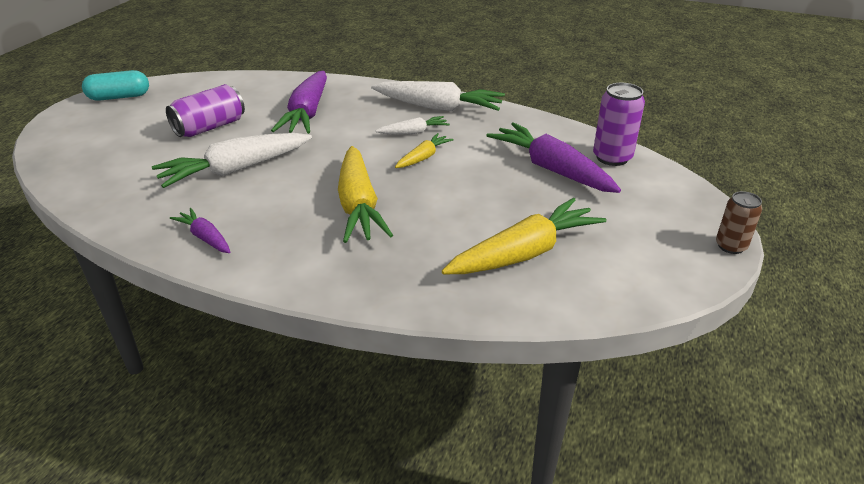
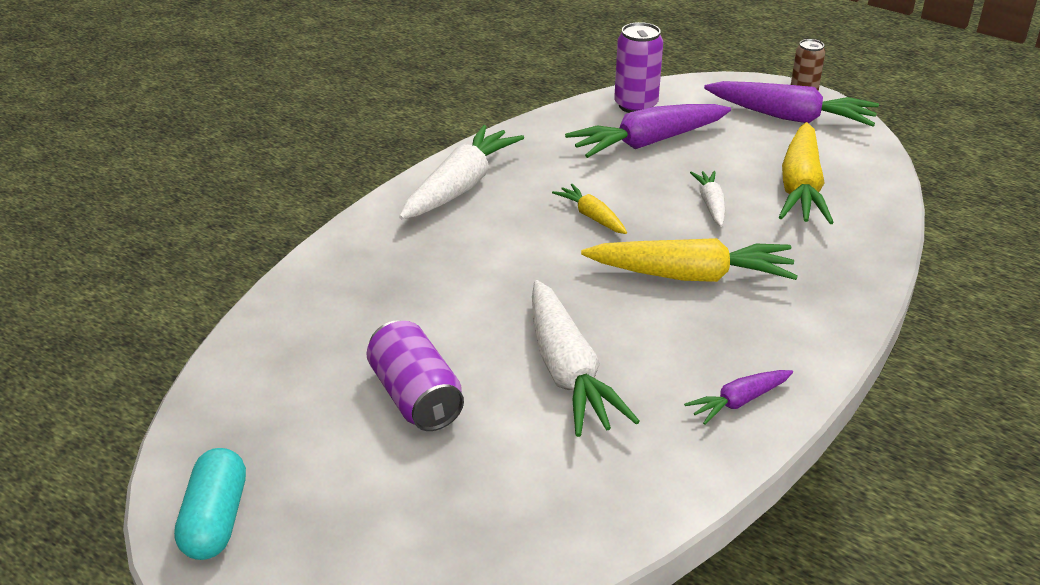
camera: 75 degrees left, 0 degrees up
(307, 114) = (419, 296): purple carrot -> purple carrot (791, 117)
(414, 132) = (522, 214): white carrot -> white carrot (711, 204)
(525, 253) = (801, 188): yellow carrot -> yellow carrot turned 150 degrees counterclockwise

